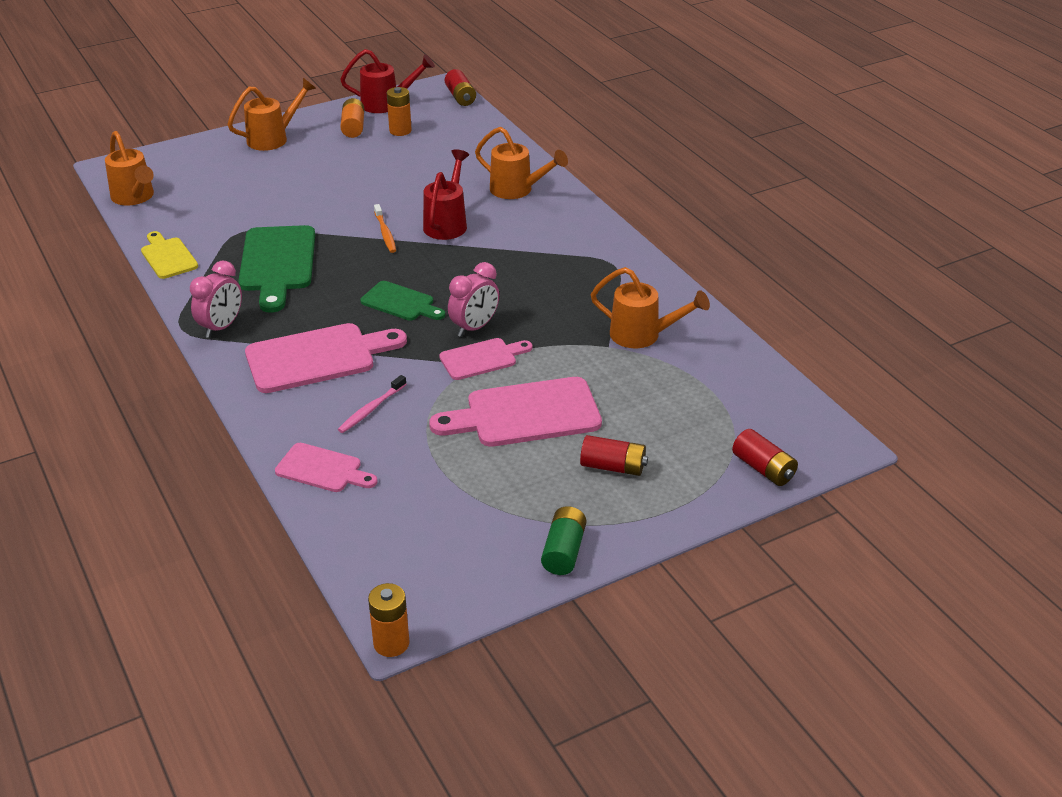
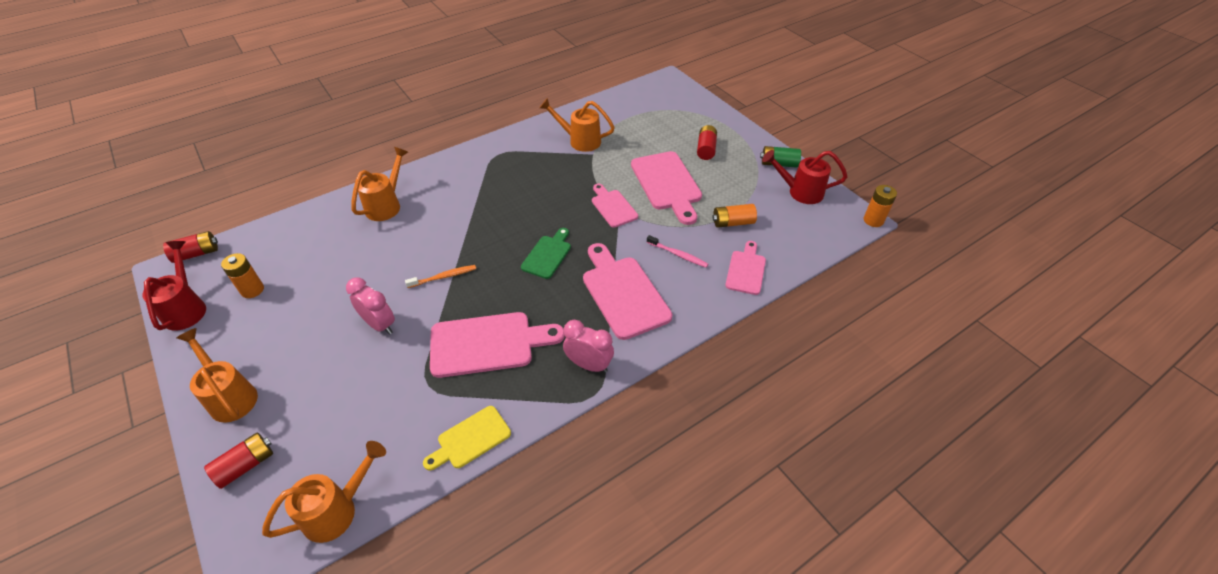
camera: 95 degrees left, 10 degrees up
(277, 263) = (488, 344): green cutting board -> pink cutting board
(353, 127) = (230, 328): orange battery -> orange battery (733, 223)
(447, 223) = (432, 240): red watering can -> red watering can (800, 192)
(474, 327) = (577, 213): pink clock -> pink clock (380, 324)
(642, 335) = (580, 141): orange watering can -> orange watering can turned 90 degrees counterclockwise
(763, 469) = (692, 101): red battery -> red battery (246, 465)

